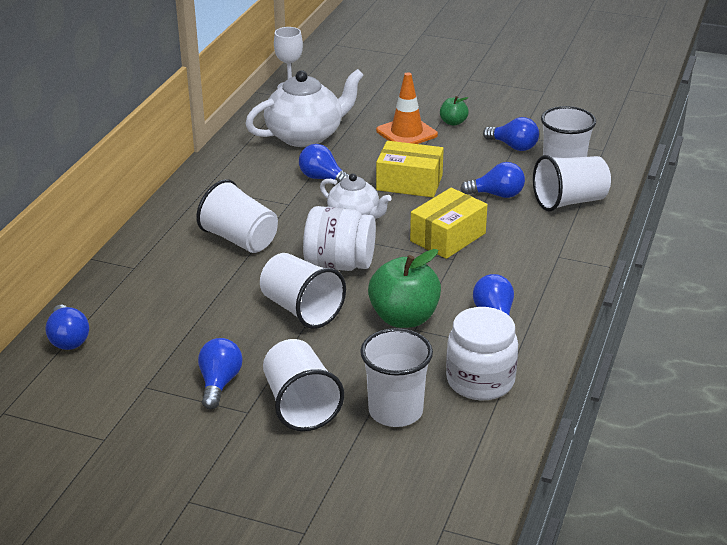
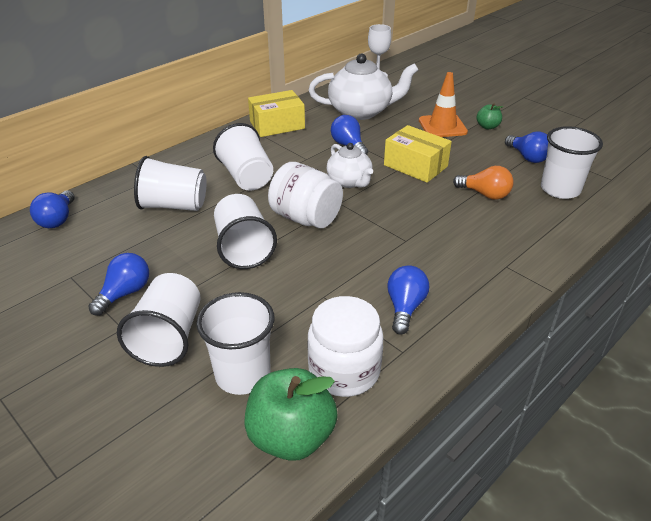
camera: 25 degrees right, 5 degrees up
(404, 318) = (322, 282): green apple -> green apple (291, 436)
(448, 237) = (415, 220): yellow box -> yellow box (277, 125)
(497, 195) = (485, 194): blue light bulb -> orange light bulb
(569, 201) = (549, 217): white cup -> white cup (174, 205)

